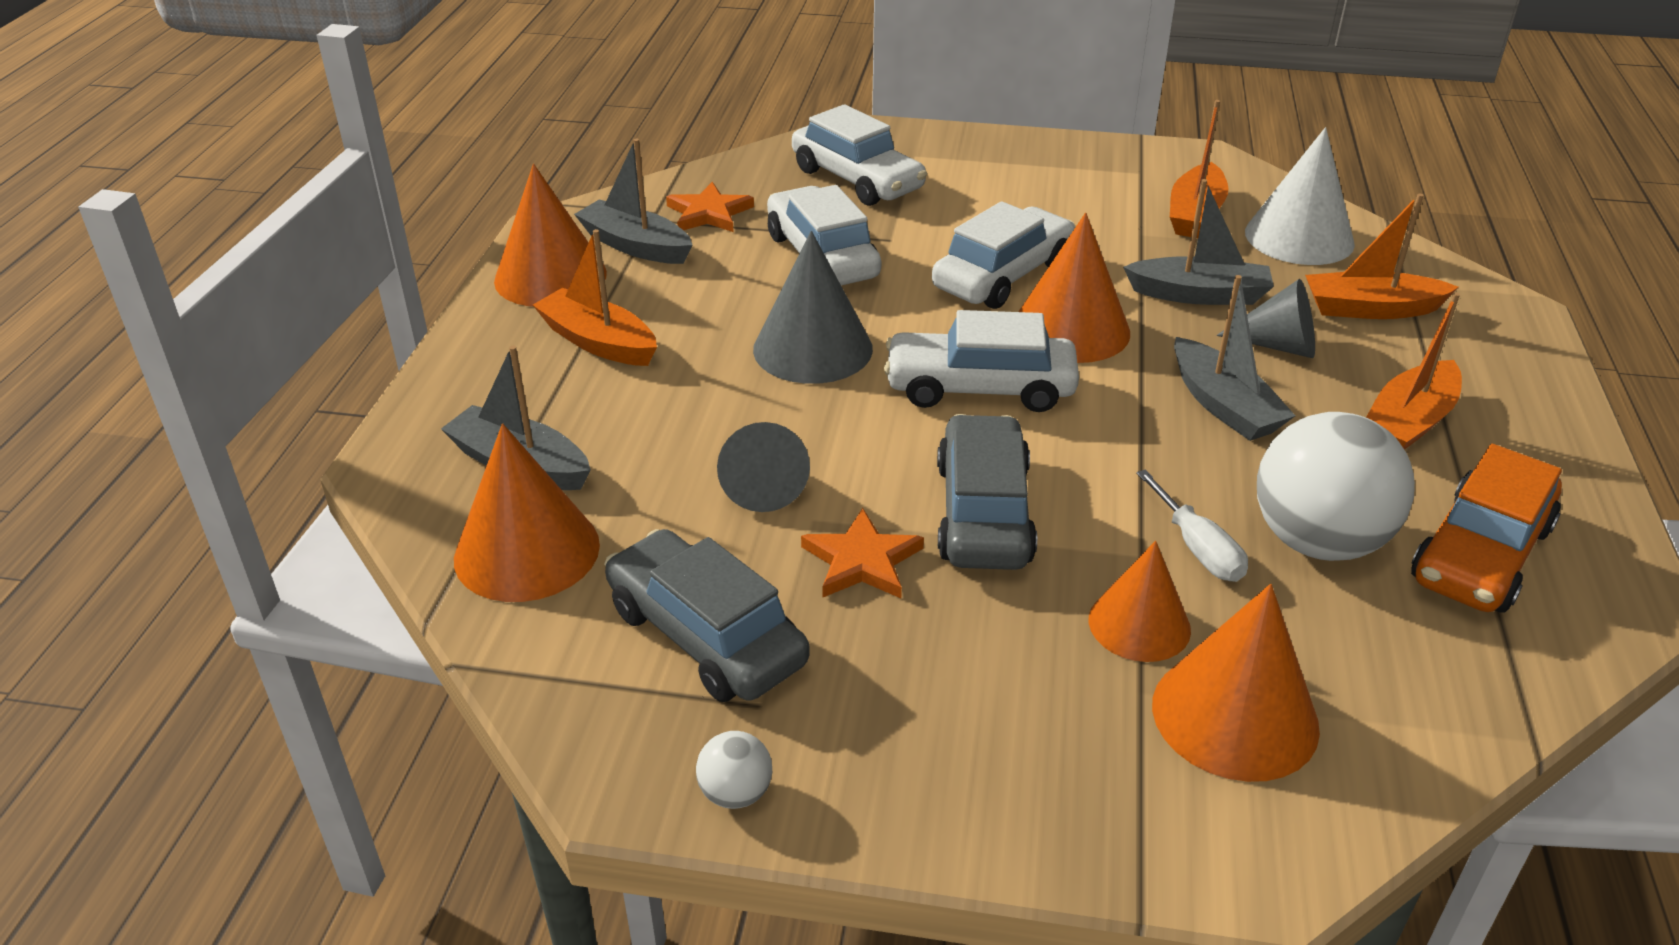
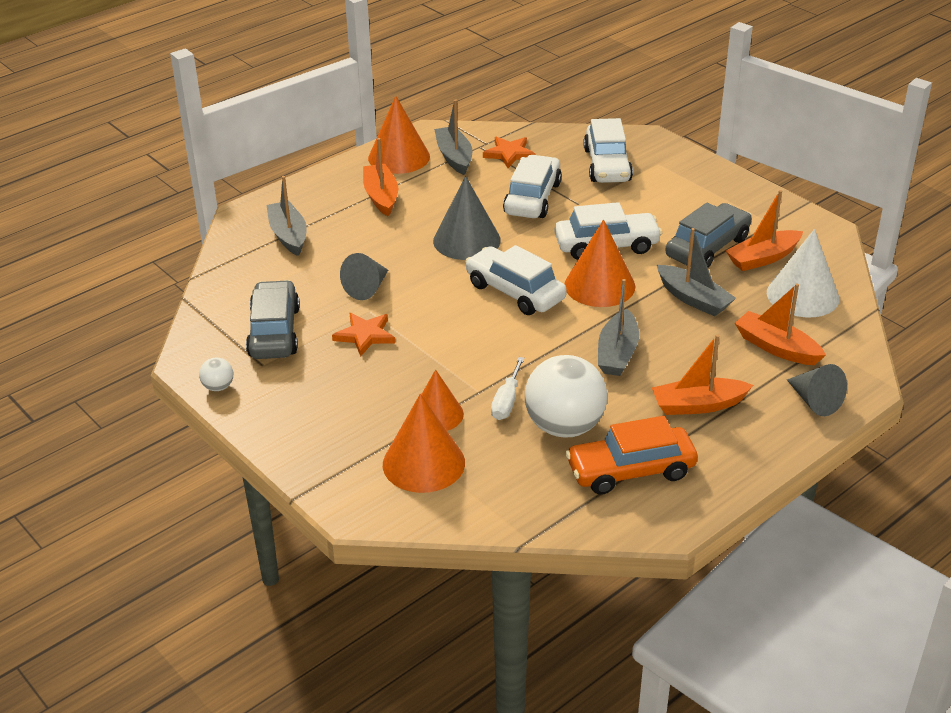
camera: 40 degrees right, 0 degrees up
(527, 551) = (251, 270): orange cone -> none
(984, 513) = (439, 342): grey car -> grey car (707, 247)
(1278, 345) = (693, 341): grey cone -> grey cone (814, 401)

